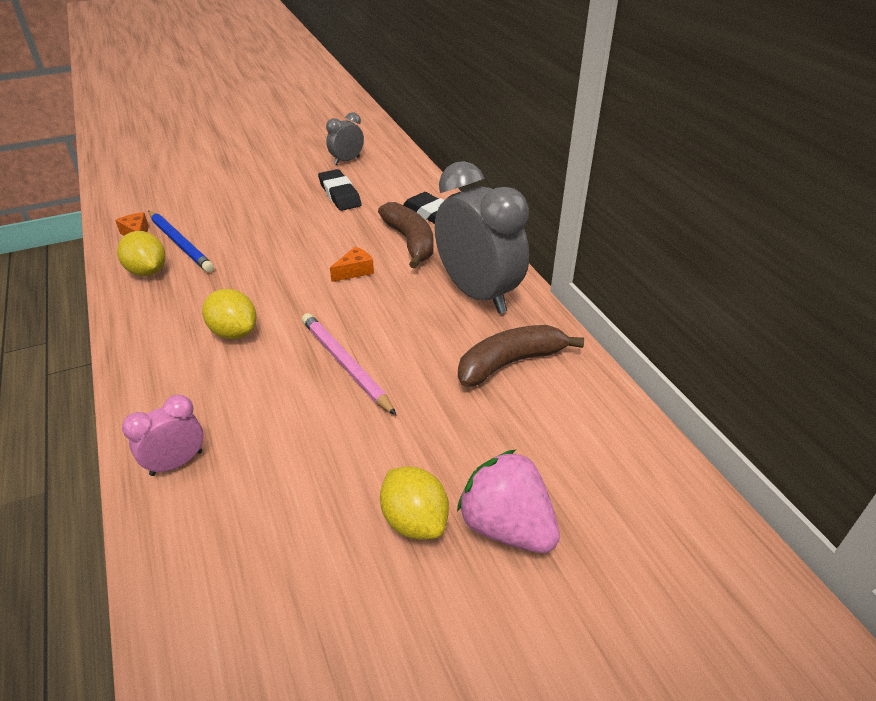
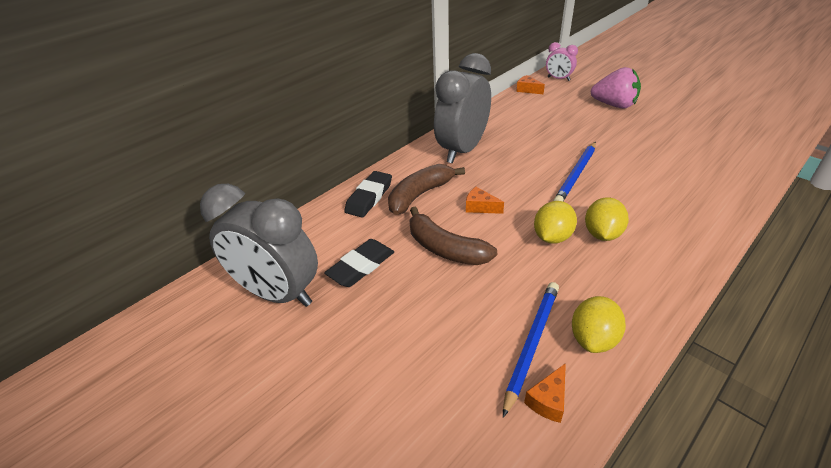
camera: 110 degrees left, 0 degrees up
(176, 463) = (713, 200): pink clock -> pink clock (558, 79)
(345, 364) = (576, 174): pink pencil -> blue pencil
(347, 161) = (278, 293): grey clock -> grey clock, size x2.09
(414, 521) = (640, 124): yellow lemon -> yellow lemon (552, 237)
(506, 526) = (614, 105): pink strawberry -> pink strawberry turned 90 degrees counterclockwise
(510, 363) = (515, 126): brown banana -> brown banana (445, 248)
(638, 431) = (527, 90): none -> orange cheese

